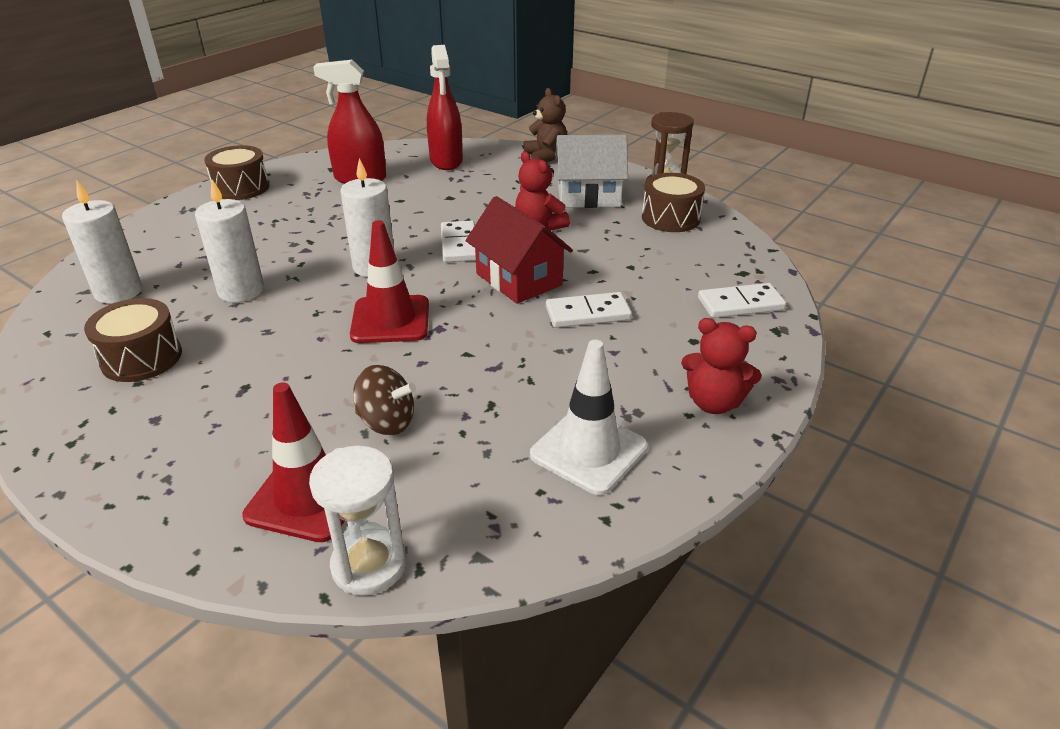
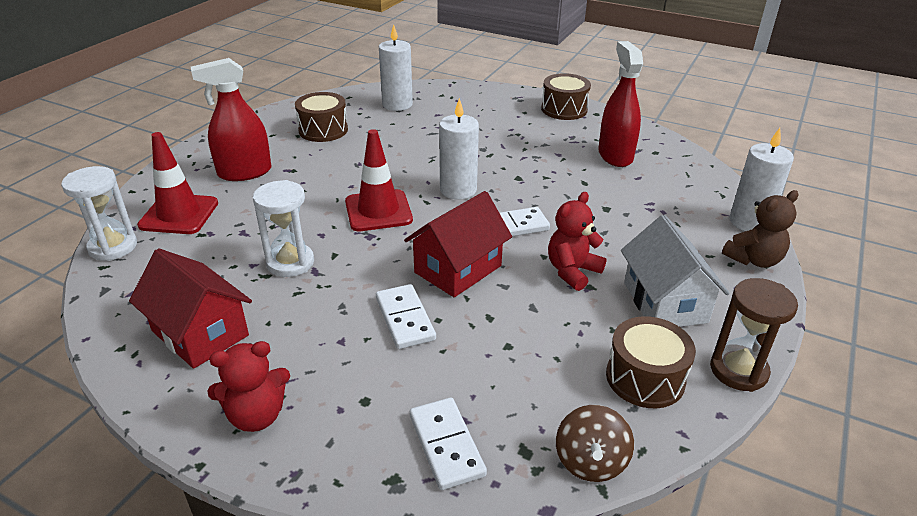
camera: 80 degrees right, 0 degrees up
(241, 291) = (408, 143): white candle -> white candle (749, 222)
(387, 422) = (248, 231): brown spinning top -> brown spinning top (590, 462)
(446, 161) = (688, 194): red spray bottle -> red spray bottle (244, 172)
(472, 385) = (290, 263): none -> white hourglass
(588, 451) = (200, 333): white traffic cone -> red house
(713, 402) = (256, 415): red teddy bear -> red teddy bear turned 120 degrees counterclockwise

